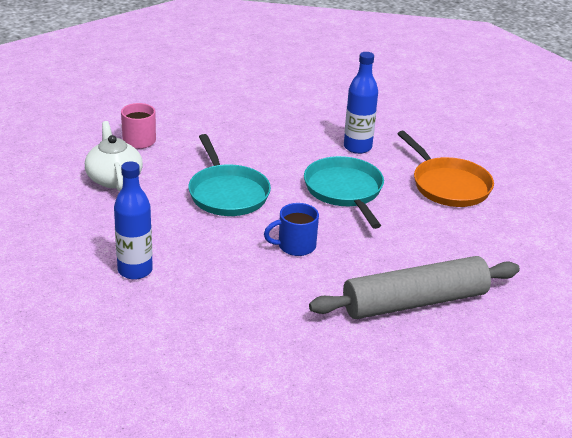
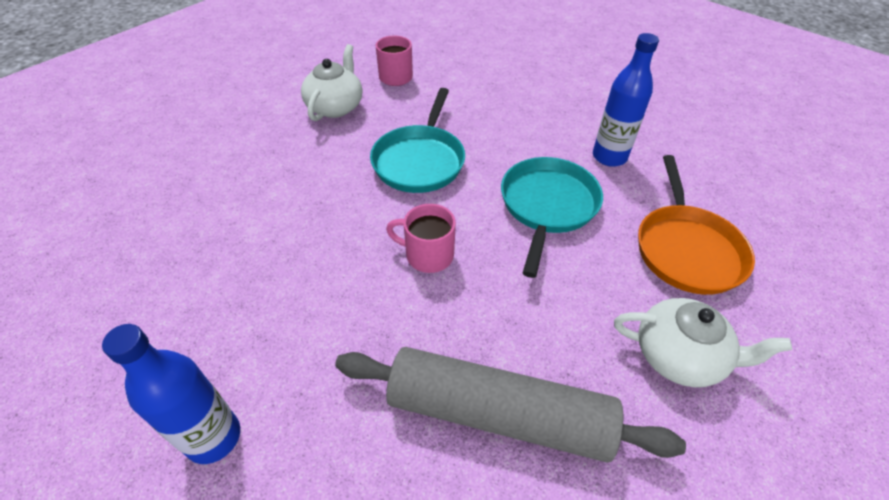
camera: 35 degrees right, 15 degrees up
(135, 270) = (246, 213): blue bottle -> blue bottle (213, 437)
(295, 246) = (427, 255): blue mug -> pink mug
(485, 239) = (679, 356): none -> white teapot

